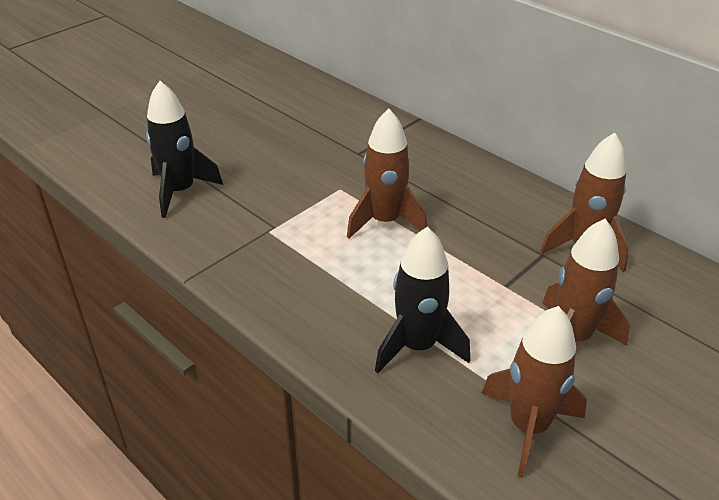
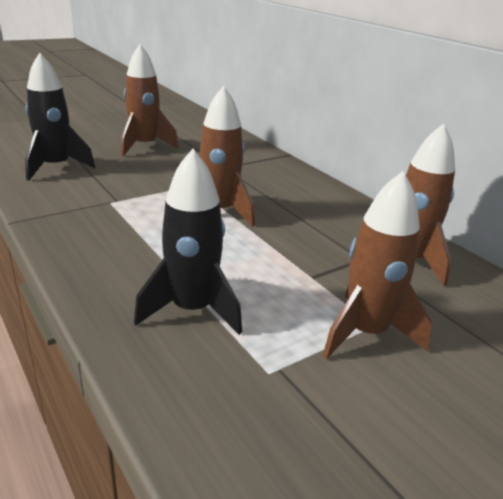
camera: 10 degrees right, 10 degrees down
(528, 426) = (276, 411): brown rocket -> brown rocket (144, 146)

